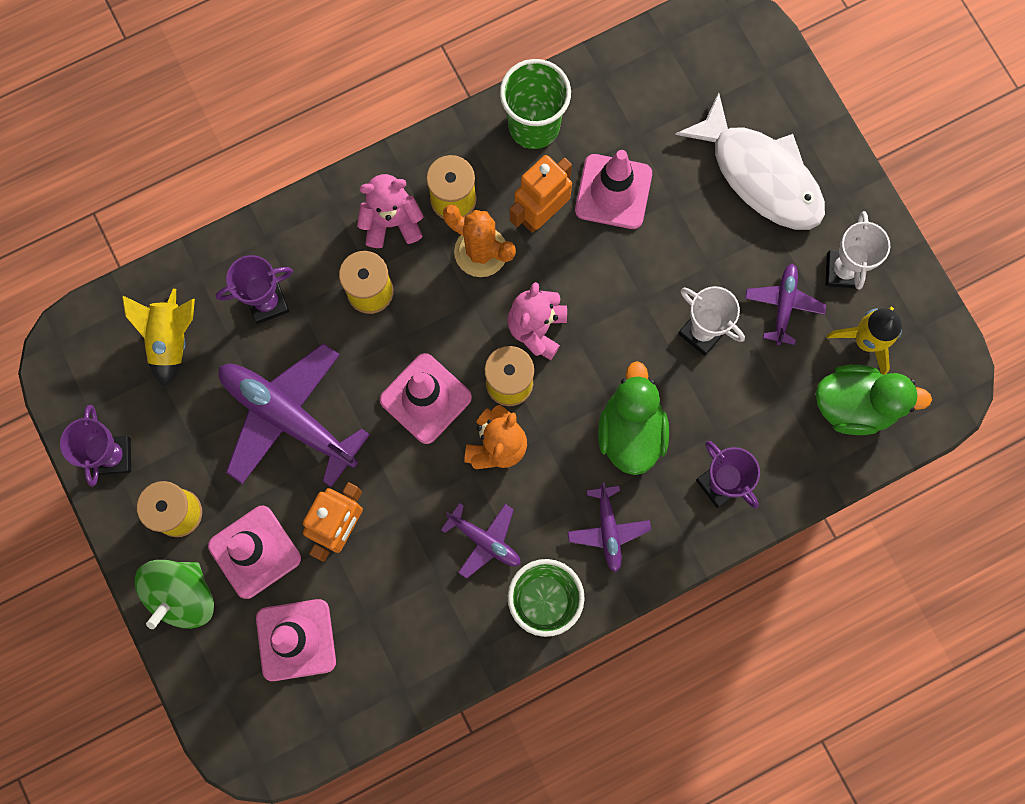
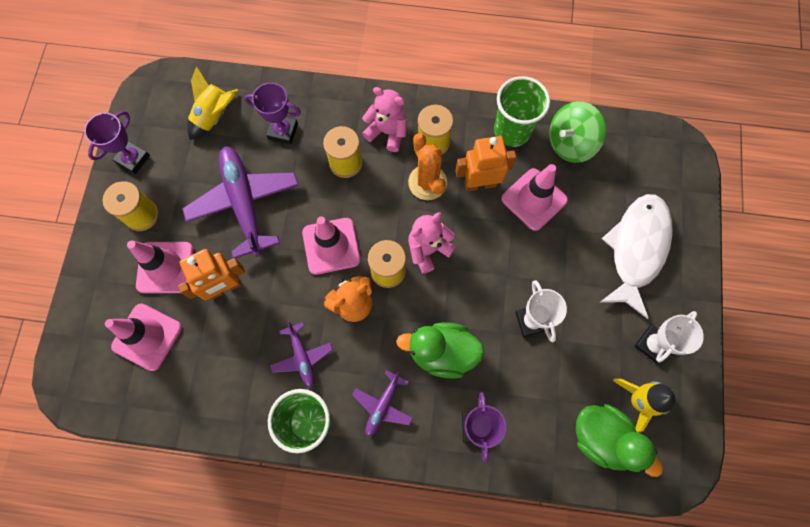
camera: 35 degrees right, 5 degrees down
(182, 595) = (106, 264): green spinning top -> green spinning top (570, 143)
(630, 431) = (442, 352): green duck -> green duck turned 120 degrees counterclockwise
(760, 175) = (636, 249): white fish -> white fish turned 150 degrees counterclockwise
(783, 305) = (597, 340): purple plane -> none

